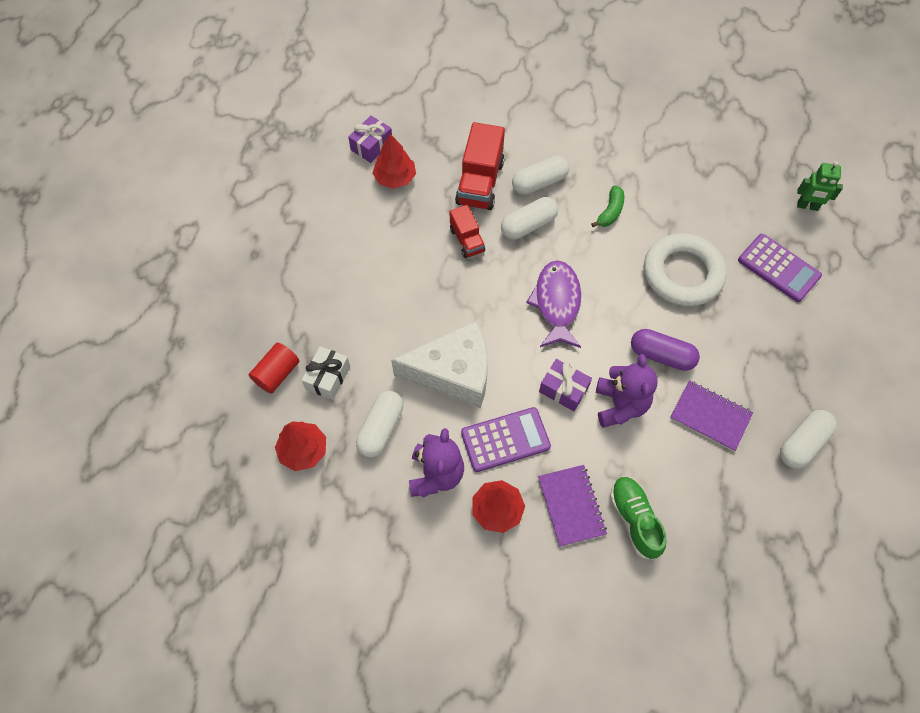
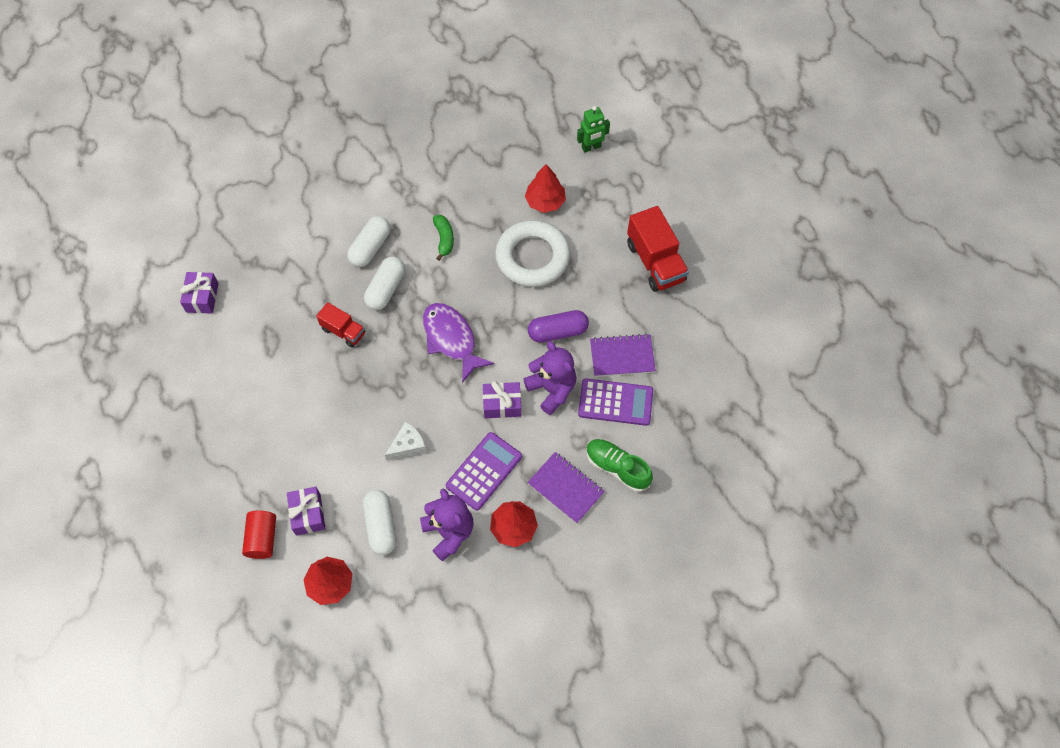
camera: 35 degrees left, 0 degrees up
(328, 377) = (308, 514): white gift -> purple gift
(395, 178) = (244, 314): red tree -> red tree (545, 201)
(453, 373) = (408, 445): white cheese -> white cheese, size x0.46
(480, 183) = (320, 276): red truck -> red truck (655, 262)
(778, 268) = (600, 210): purple calculator -> purple calculator (615, 402)
(802, 443) = (697, 336): white capsule -> none

